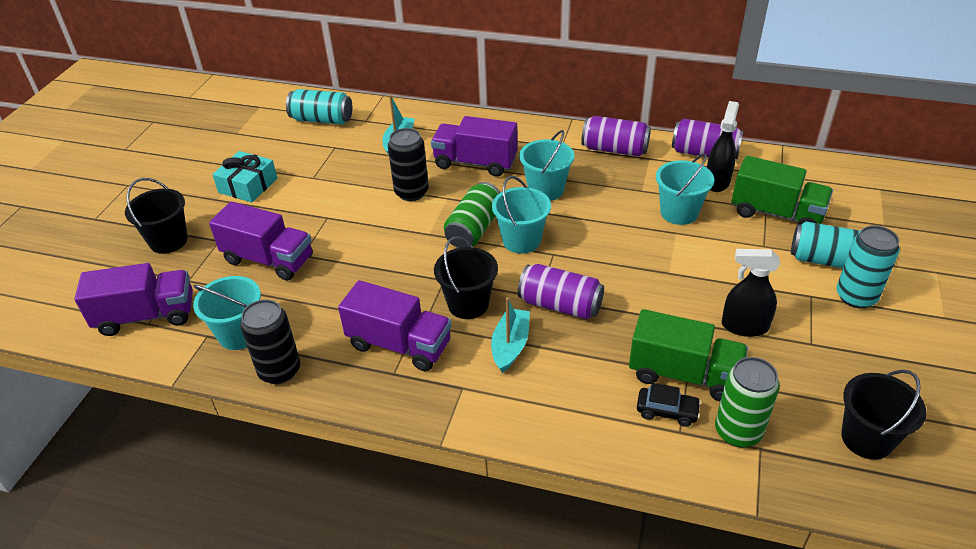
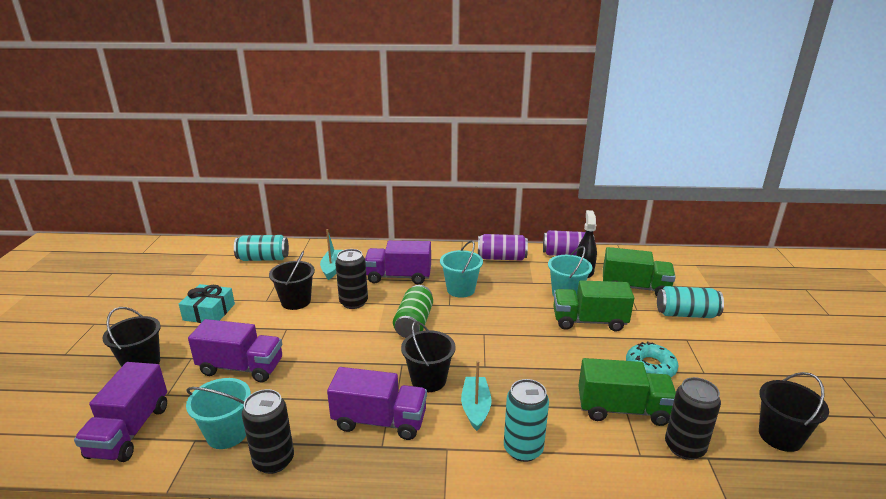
camera: 15 degrees left, 15 degrees down
(146, 316) = (130, 431): purple truck -> purple truck turned 120 degrees clockwise
(346, 183) = (296, 301): none -> black bucket
(521, 240) = (455, 327): turquoise bucket -> none
(560, 305) = (504, 370): purple can -> none
(667, 411) = (623, 440): black car -> none
(692, 254) = (589, 321): none -> green truck
(738, 431) = (684, 447): green can -> black can
(744, 326) = (650, 367): black spray bottle -> turquoise donut
(856, 296) = (717, 336): turquoise can -> turquoise can (523, 449)

